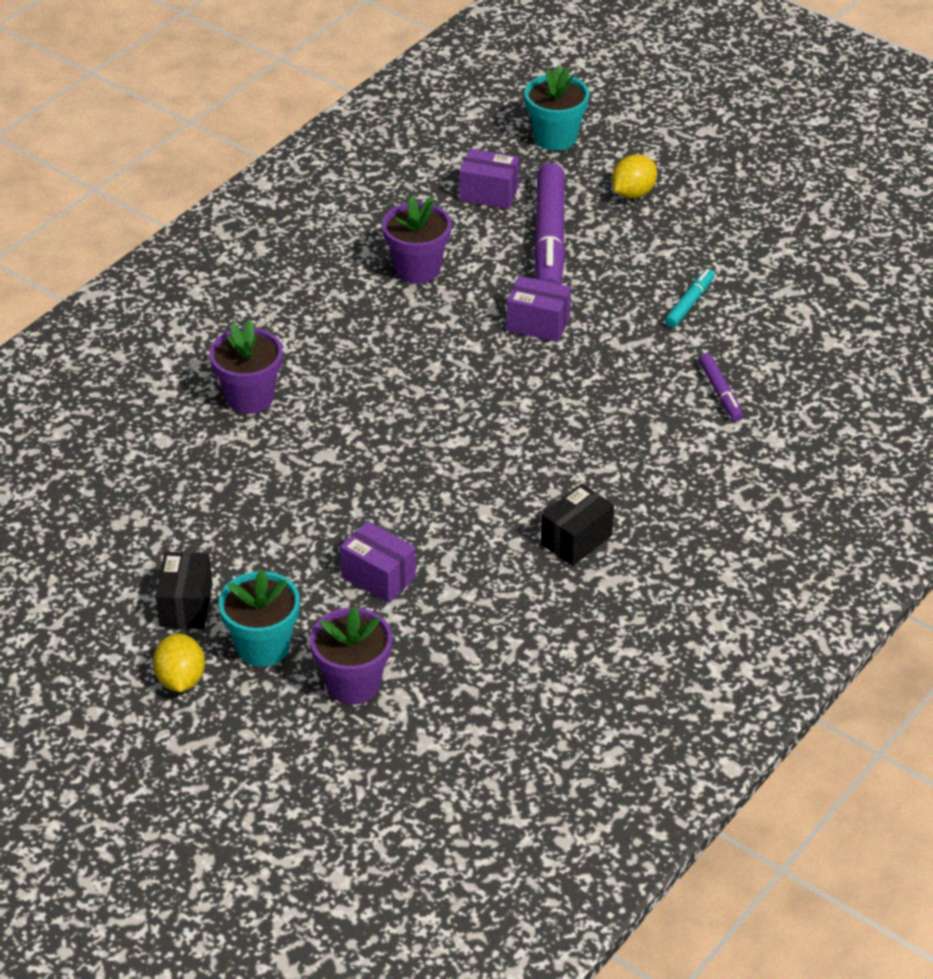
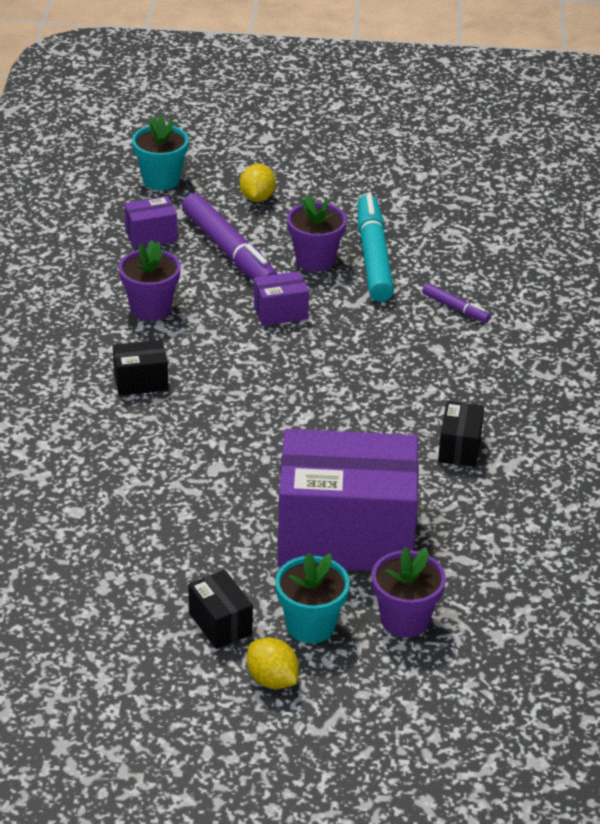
camera: 35 degrees left, 5 degrees down
(249, 397) = (114, 451): purple flower pot -> purple flower pot (315, 260)
(338, 339) = (141, 382): none -> black box
(378, 577) = (346, 536): purple box -> purple box, size x2.43
(689, 303) = (373, 257): turquoise marker -> turquoise marker, size x2.10

